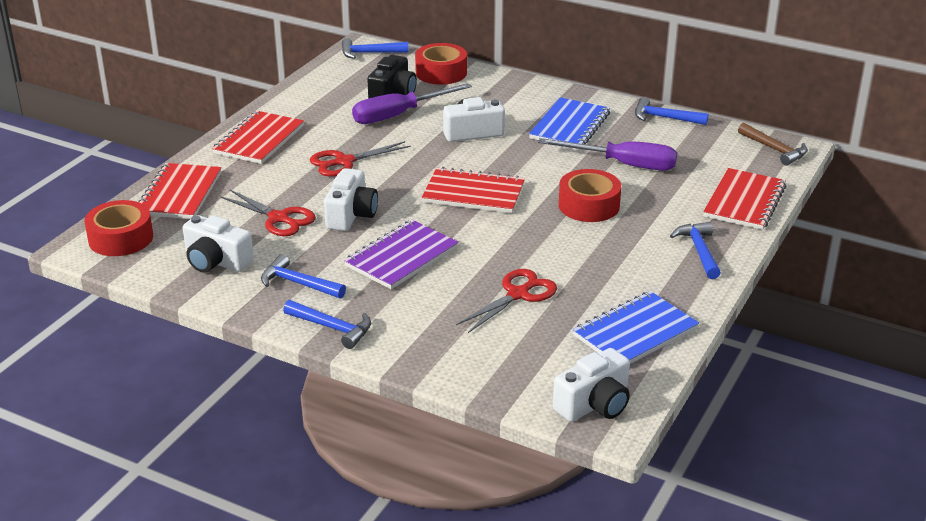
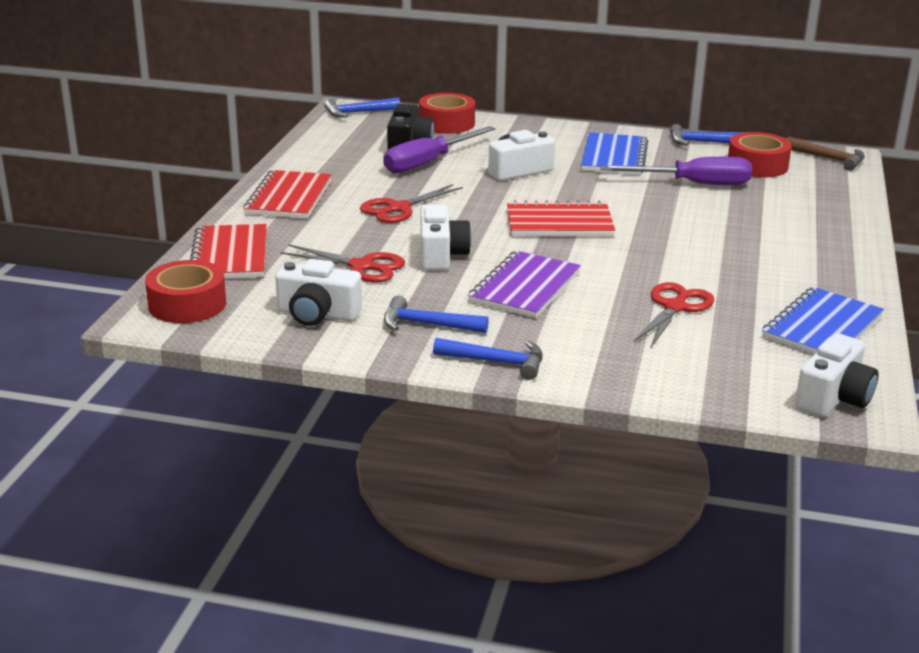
camera: 15 degrees left, 5 degrees down
(589, 205) = (686, 222): red tape -> red tape (757, 165)
(699, 251) = (827, 249): blue hammer -> none
(744, 201) = (836, 203): red notebook -> none

